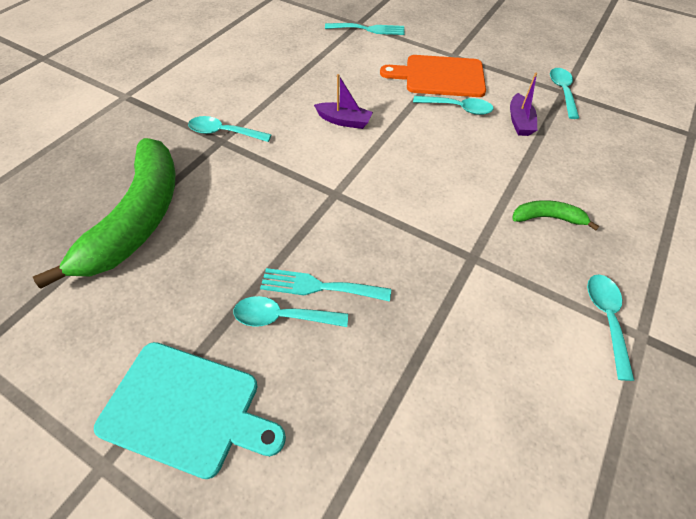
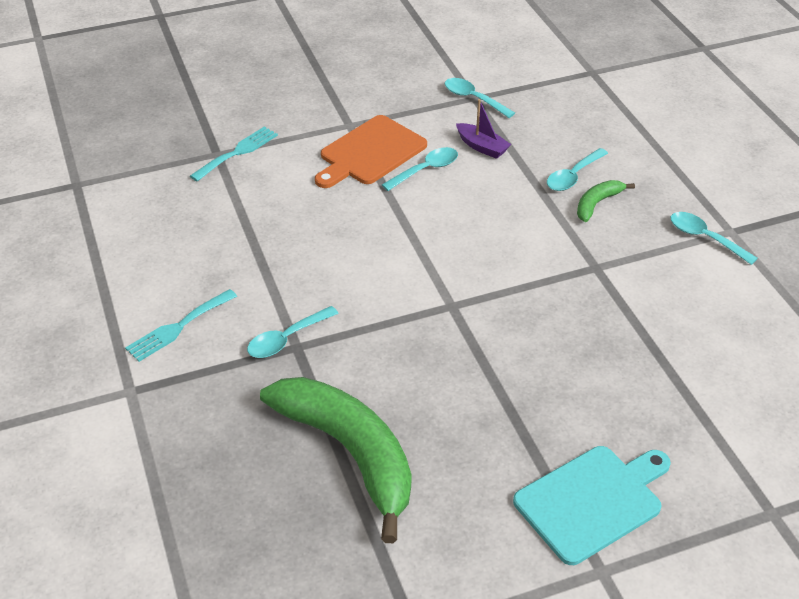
camera: 50 degrees left, 10 degrees down
(282, 317) = (555, 406): turquoise spoon -> turquoise spoon (573, 176)
(319, 286) = (544, 369): turquoise fork -> turquoise fork (178, 327)
(344, 121) = (362, 249): purple boat -> none

